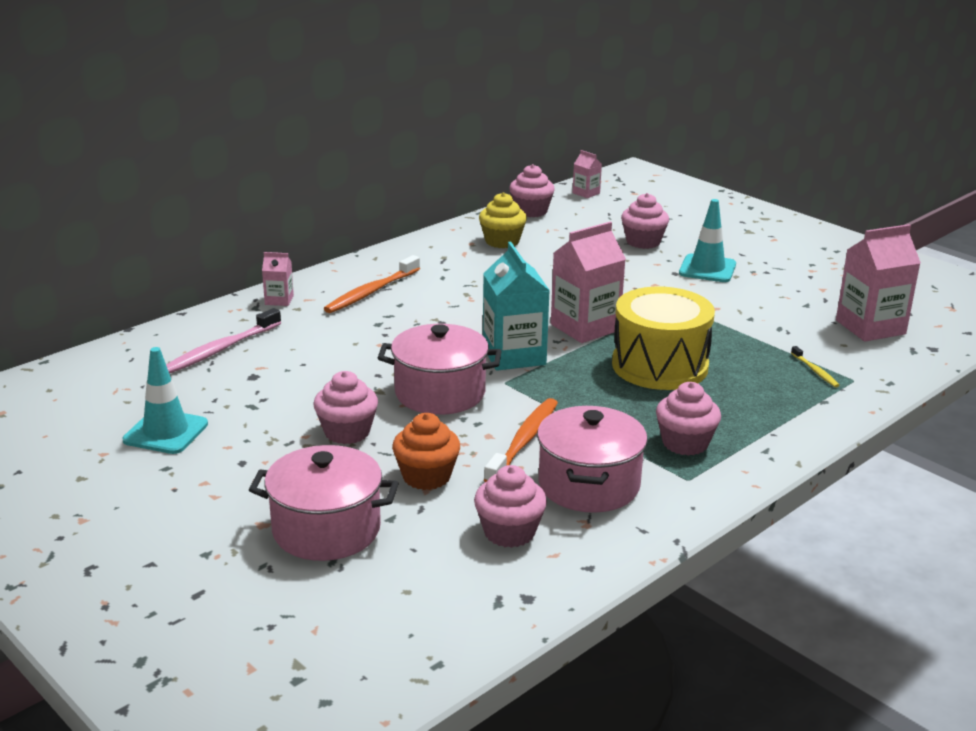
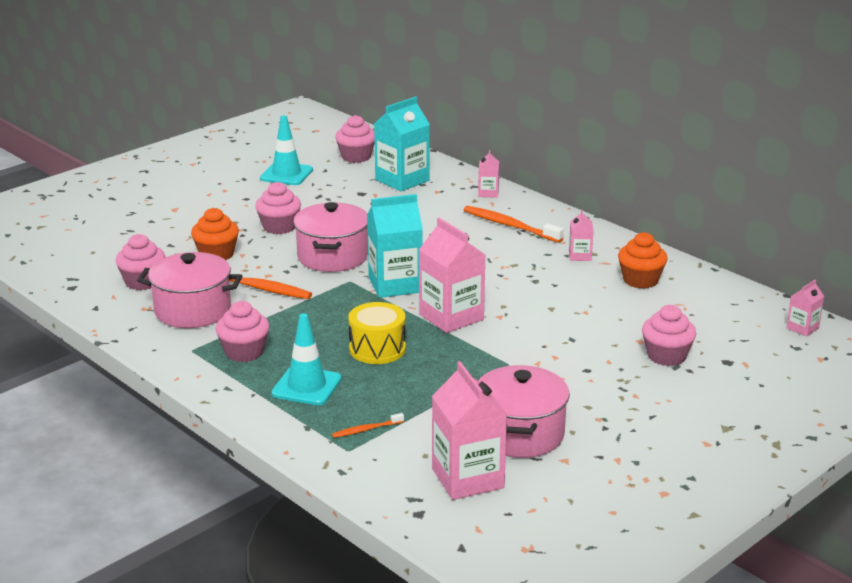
camera: 90 degrees right, 0 degrees up
(221, 349) = (402, 180): pink toothbrush -> turquoise carton
(326, 530) = (163, 227): pink pot -> pink pot (520, 434)
(448, 263) = (580, 256): none -> pink carton
(502, 241) = (640, 280): yellow cupcake -> orange cupcake
(531, 211) = (730, 295): pink cupcake -> pink cupcake (356, 157)
(660, 366) = (377, 349): yellow drum -> yellow drum, size x0.64
(707, 269) = (602, 390): turquoise traffic cone -> turquoise traffic cone (306, 386)
(815, 371) = (366, 429): yellow toothbrush -> orange toothbrush

